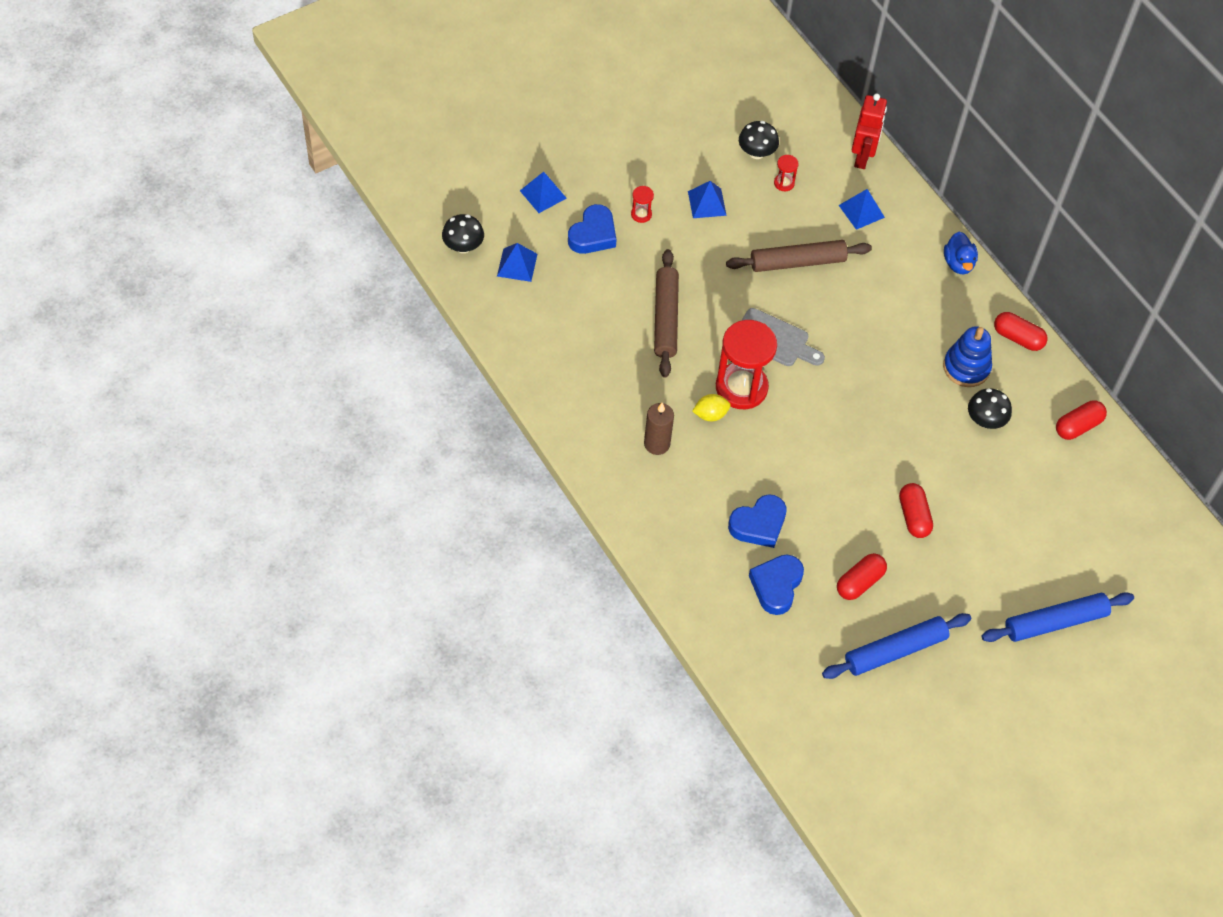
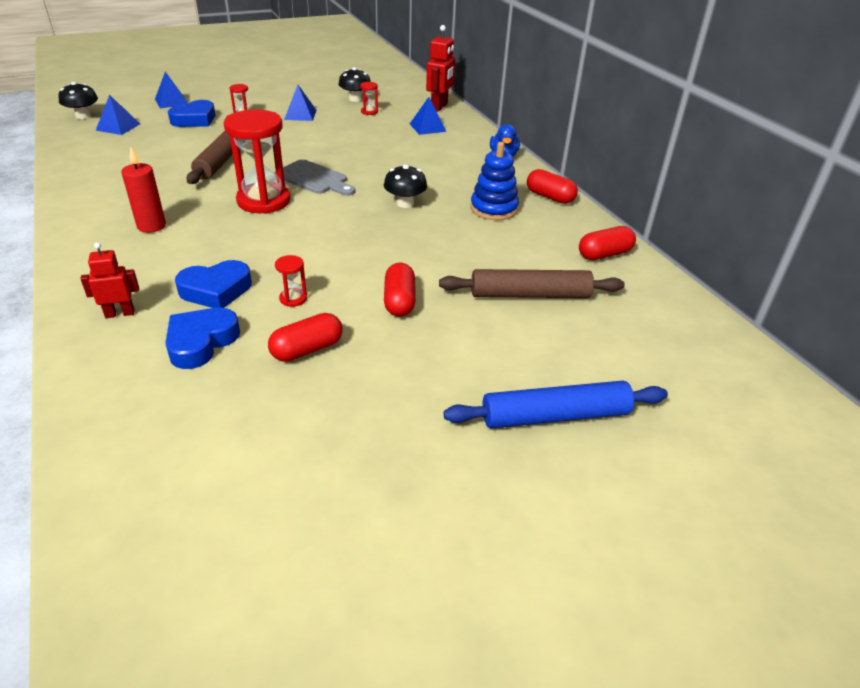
camera: 10 degrees right, 20 degrees down
(657, 444) = (151, 226): brown candle -> red candle
(696, 563) = (120, 313): none -> red robot
(710, 414) = (221, 213): yellow lemon -> none
(797, 262) = (359, 144): brown rolling pin -> brown rolling pin (529, 295)
(826, 526) = (293, 299): none -> red hourglass
(895, 651) = (320, 423): blue rolling pin -> none
(985, 420) = (504, 242): black mushroom -> black mushroom (405, 203)

